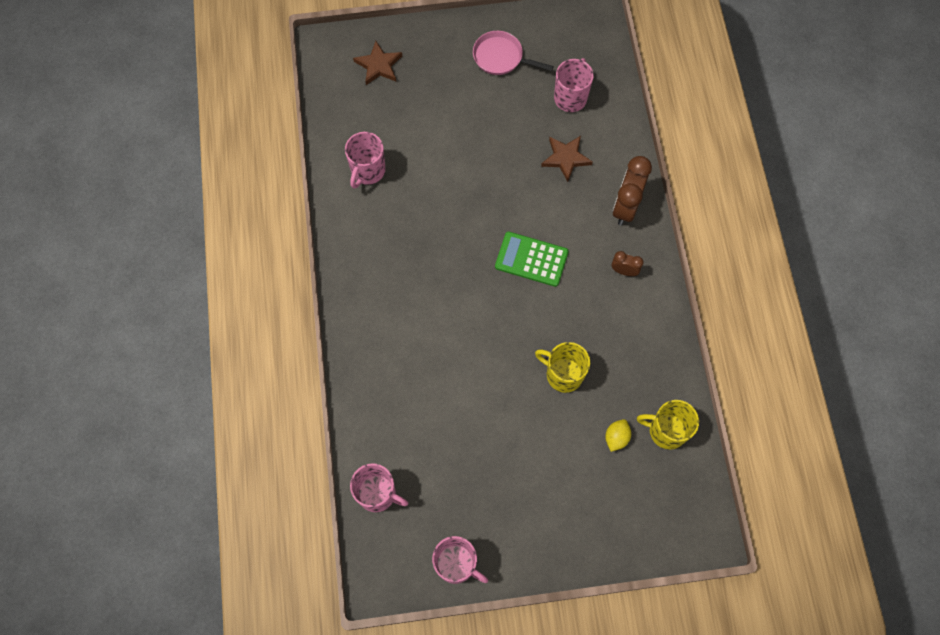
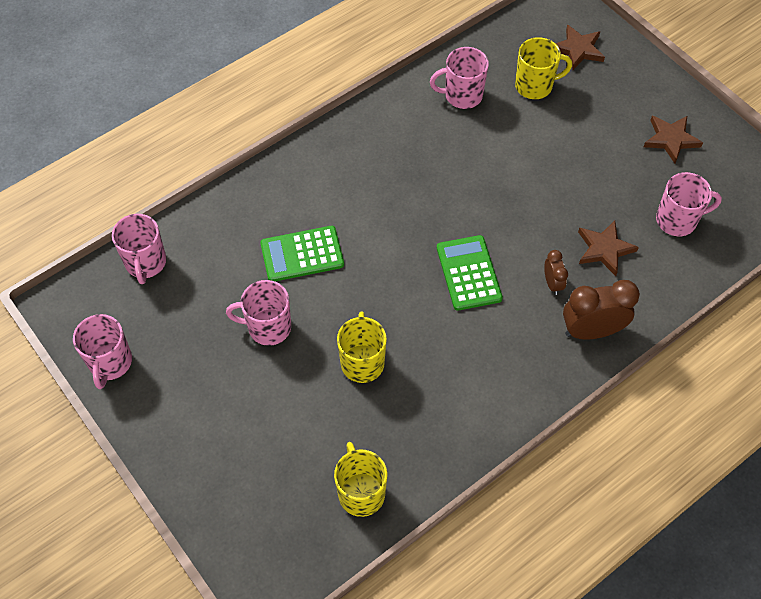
camera: 60 degrees right, 10 degrees down
(393, 115) = (535, 86): none -> yellow mug
(443, 368) = (302, 254): none -> green calculator
(494, 427) = (268, 327): none -> pink mug
(501, 57) = (671, 139): pink pan -> brown star
(616, 437) = (323, 446): yellow lemon -> none
(624, 271) = (516, 364): brown clock -> brown clock (552, 283)

